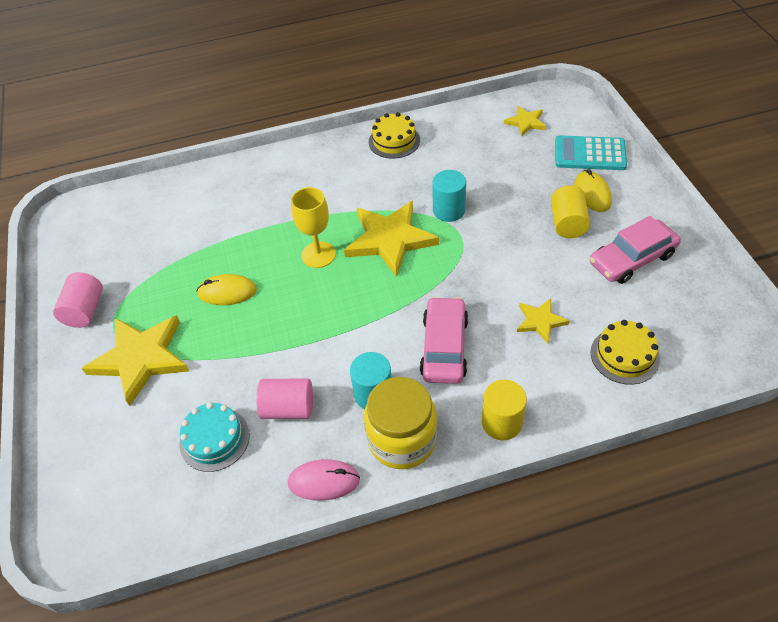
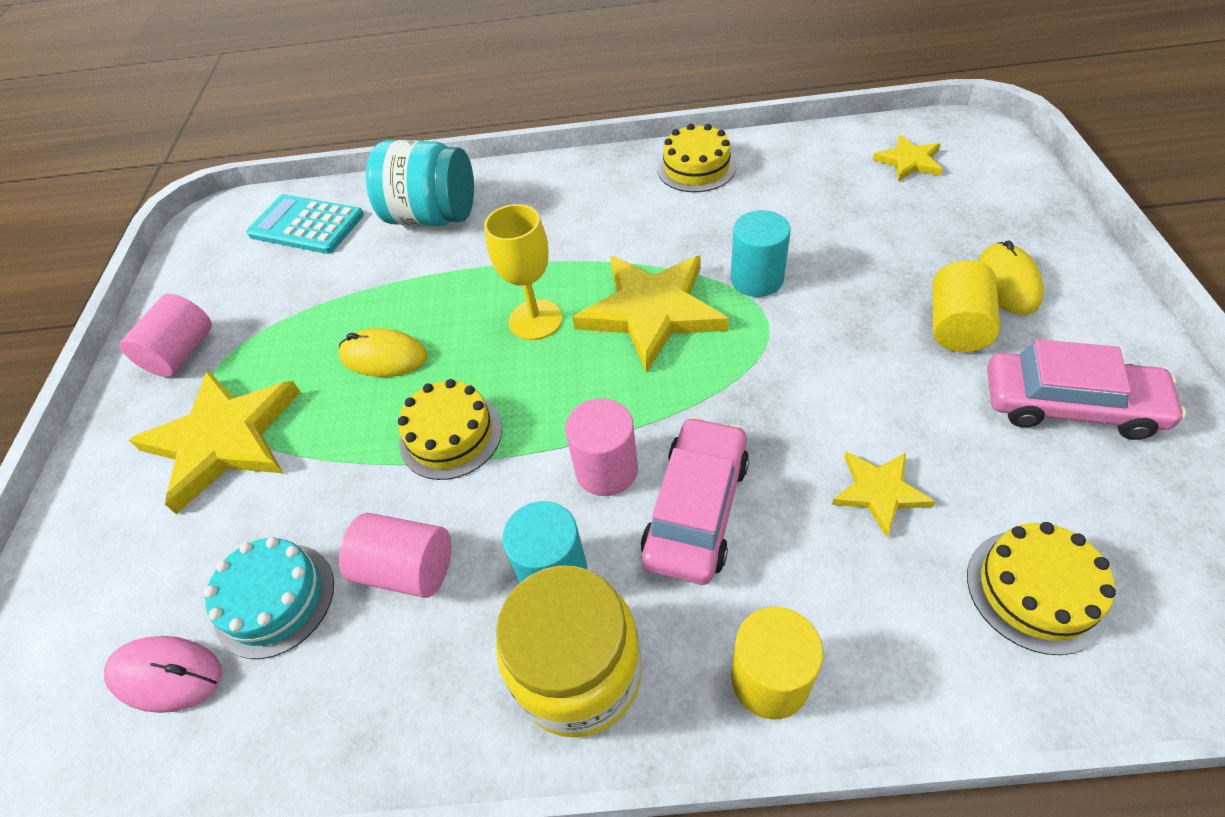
camera: 15 degrees right, 0 degrees up
(225, 195) = (432, 217): none -> turquoise jar
(288, 332) = (451, 435): none -> yellow cake
(324, 481) = (420, 723): pink mouse -> pink mouse (166, 674)
(388, 335) = (606, 470): none -> pink cylinder
(590, 154) = (1011, 219): turquoise calculator -> turquoise calculator (306, 225)
(632, 259) = (1070, 405): pink car -> pink car turned 150 degrees counterclockwise

